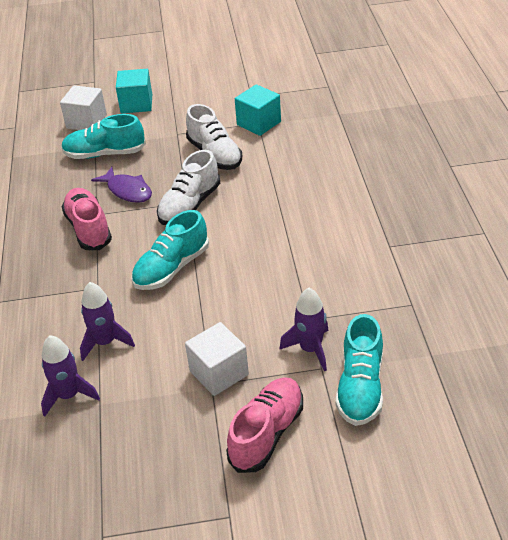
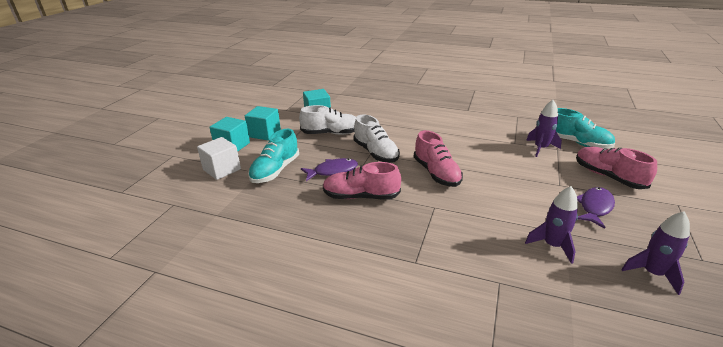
camera: 65 degrees left, 10 degrees down
(105, 342) = (499, 216): purple rocket -> purple rocket (652, 273)
(171, 425) = (594, 207): none -> purple fish
(172, 268) = (436, 173): turquoise shoe -> pink shoe
(178, 110) = (264, 133): none -> turquoise cube
(219, 373) = (550, 180): white cube -> none

